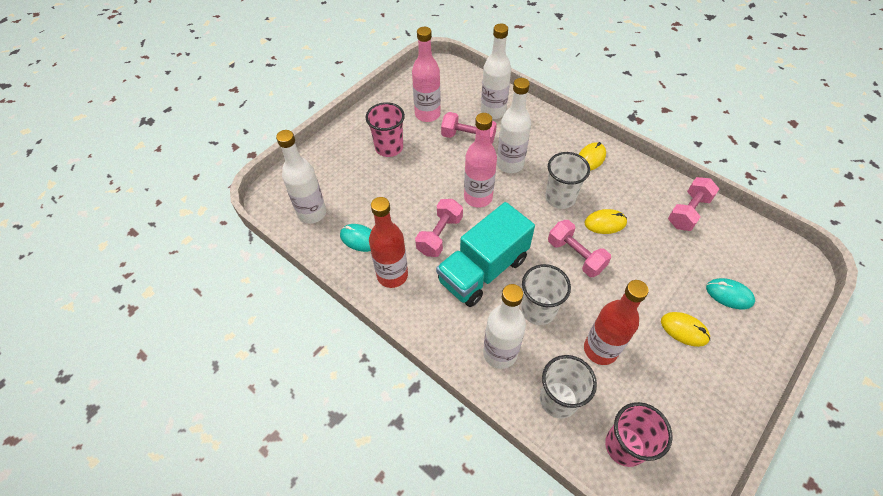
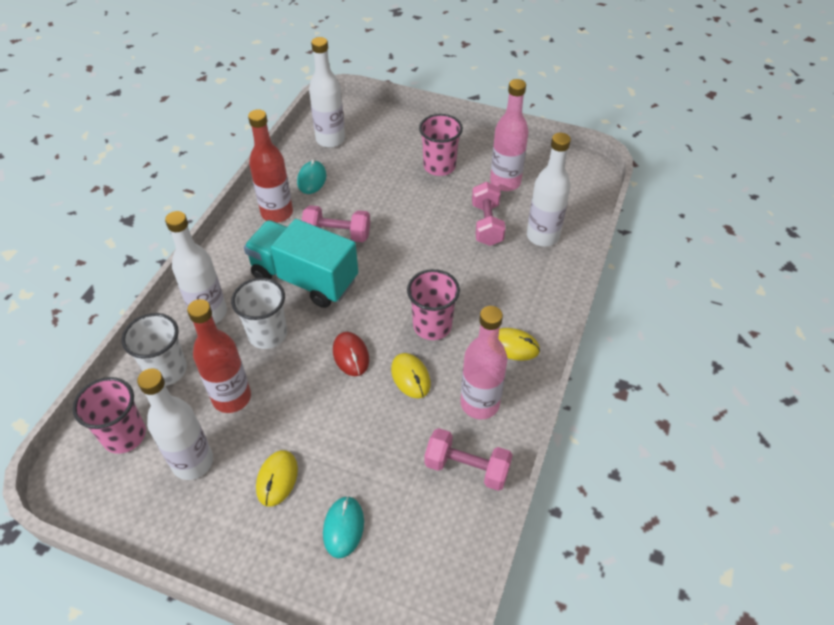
camera: 70 degrees right, 5 degrees down
(478, 197) = (401, 253): pink bottle -> pink bottle (479, 404)
(510, 164) = (463, 269): white bottle -> white bottle (193, 462)
(560, 198) = (432, 326): white cup -> pink cup
(575, 255) = (351, 355): pink dumbbell -> red mouse

